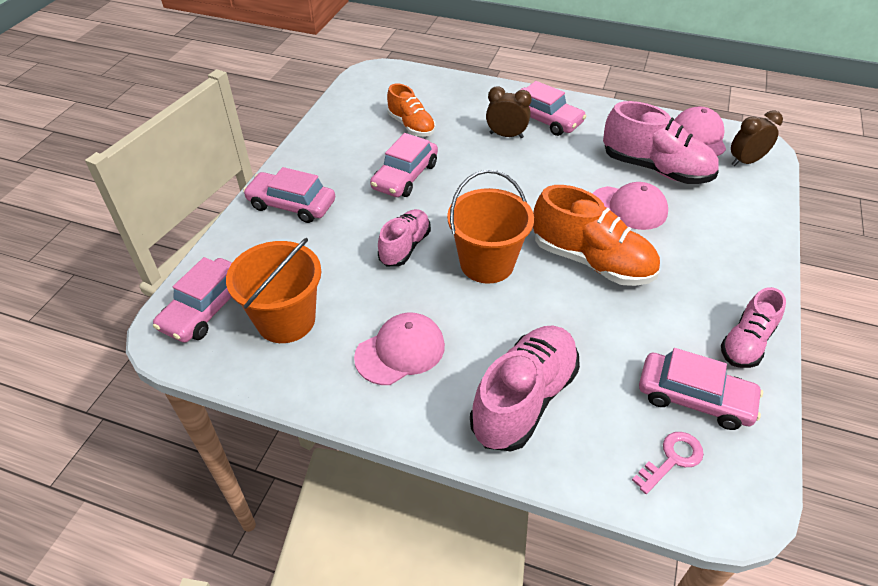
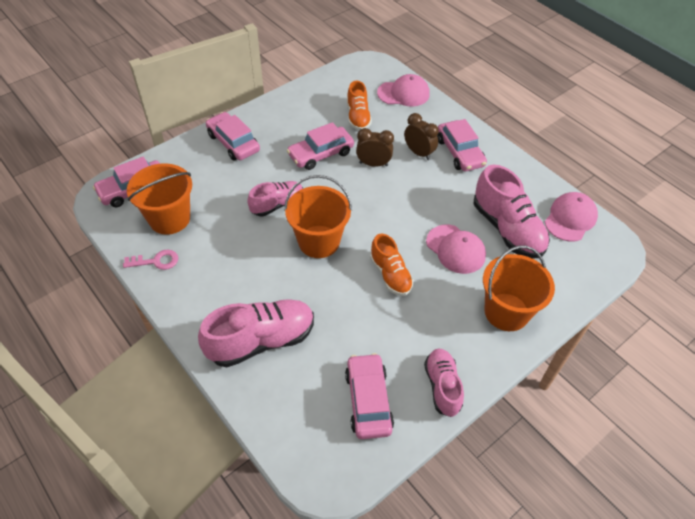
camera: 30 degrees right, 5 degrees up
(400, 351) = (216, 272): pink cap -> pink cap (403, 93)
(591, 261) = (390, 275): orange shoe -> orange shoe, size x0.61
(672, 459) = (315, 428): pink key -> pink key (156, 261)
(694, 398) = (368, 400): pink car -> pink car turned 150 degrees counterclockwise
(730, 243) = (506, 312): none -> orange bucket
(745, 161) = (588, 256): brown clock -> brown clock (373, 164)
(746, 343) = (442, 386): pink shoe -> pink shoe turned 105 degrees clockwise

